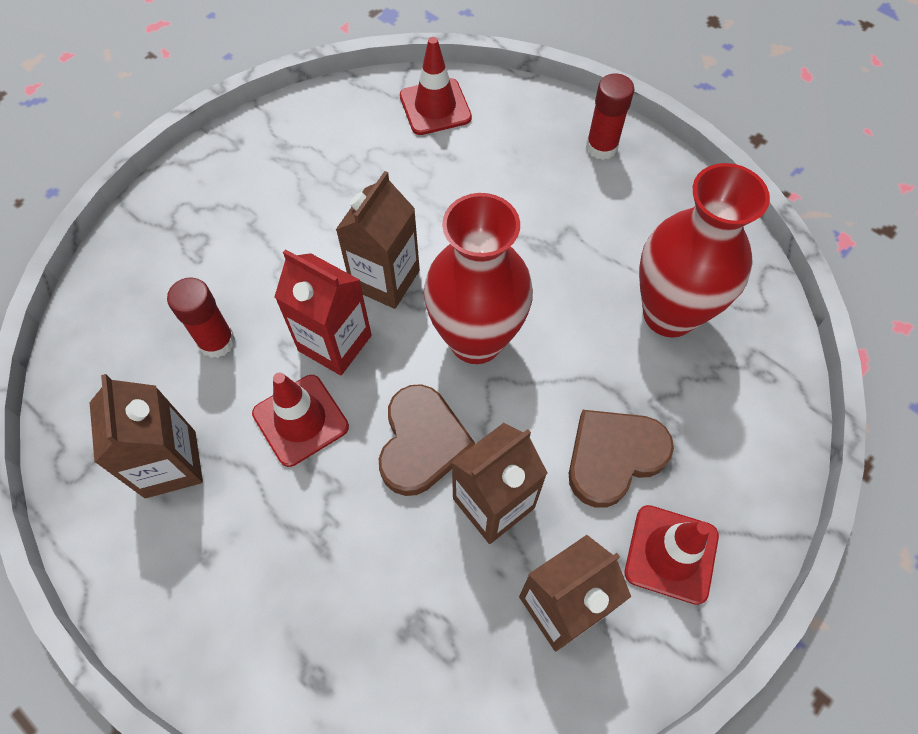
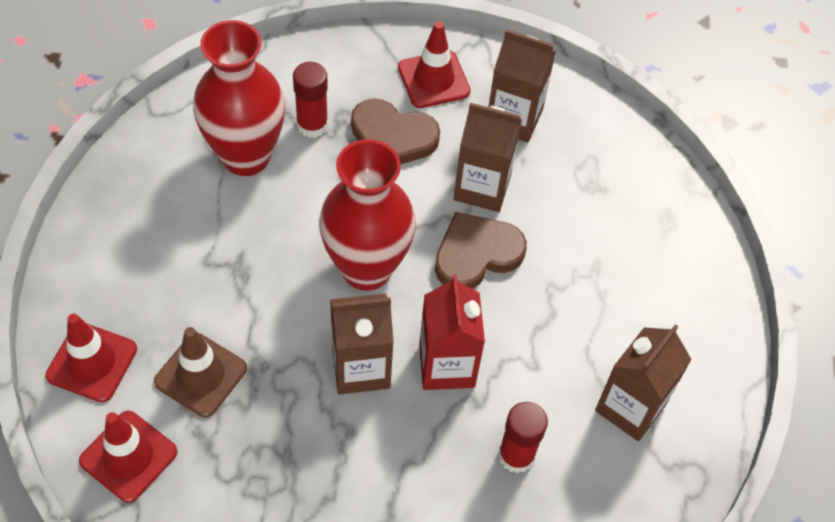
camera: 130 degrees left, 5 degrees down
(300, 420) = (526, 344): red traffic cone -> red traffic cone (92, 362)
(466, 175) = (201, 375): none -> brown traffic cone
(601, 147) = (92, 284): red glue stick -> red glue stick (312, 125)

